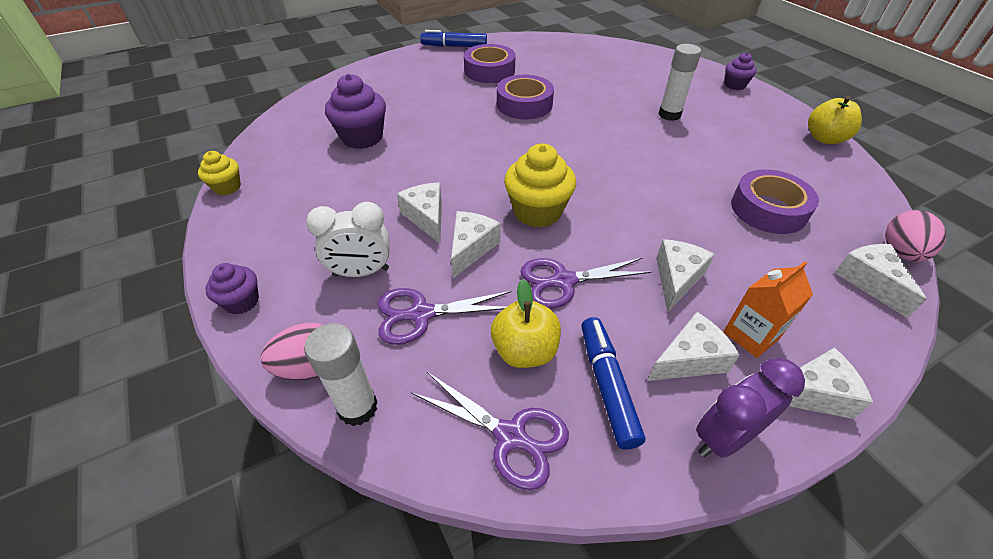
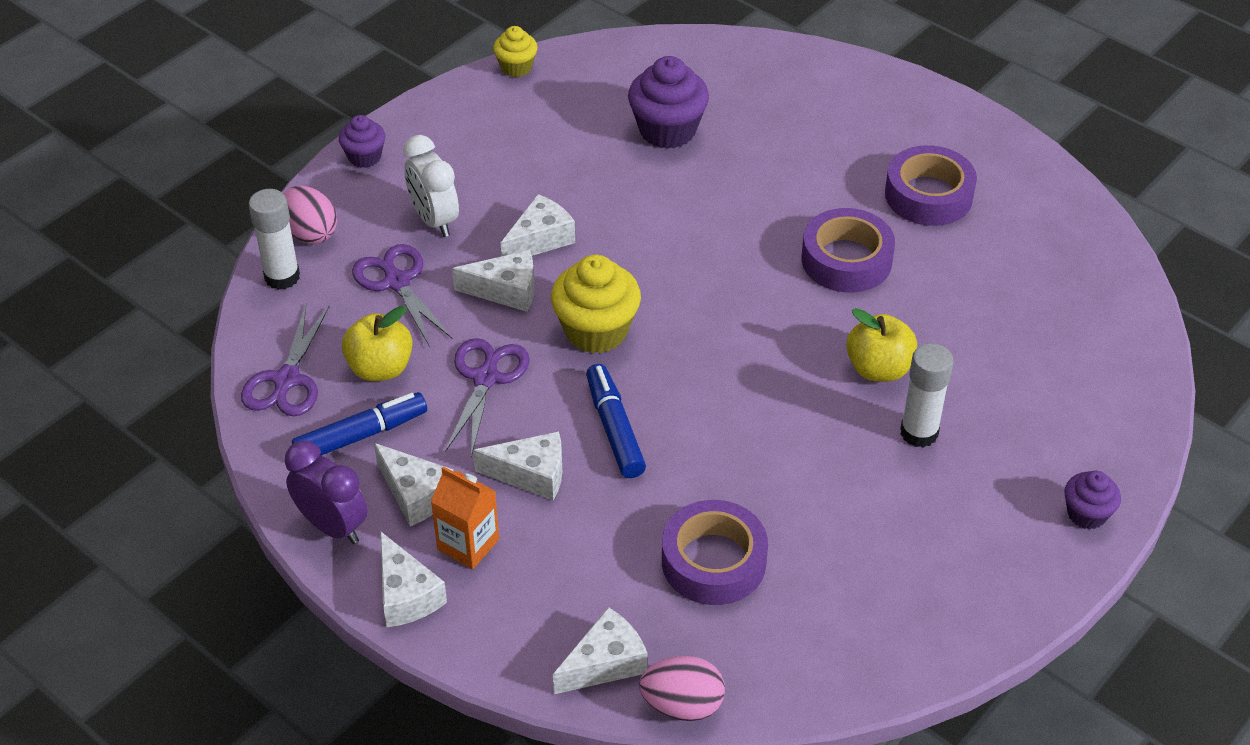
camera: 70 degrees right, 0 degrees up
(454, 46) = (986, 132): blue marker -> blue marker (614, 428)
(563, 281) = (486, 377): purple scissors -> purple scissors turned 45 degrees clockwise
(824, 138) = (959, 639): yellow apple -> yellow apple (878, 369)

